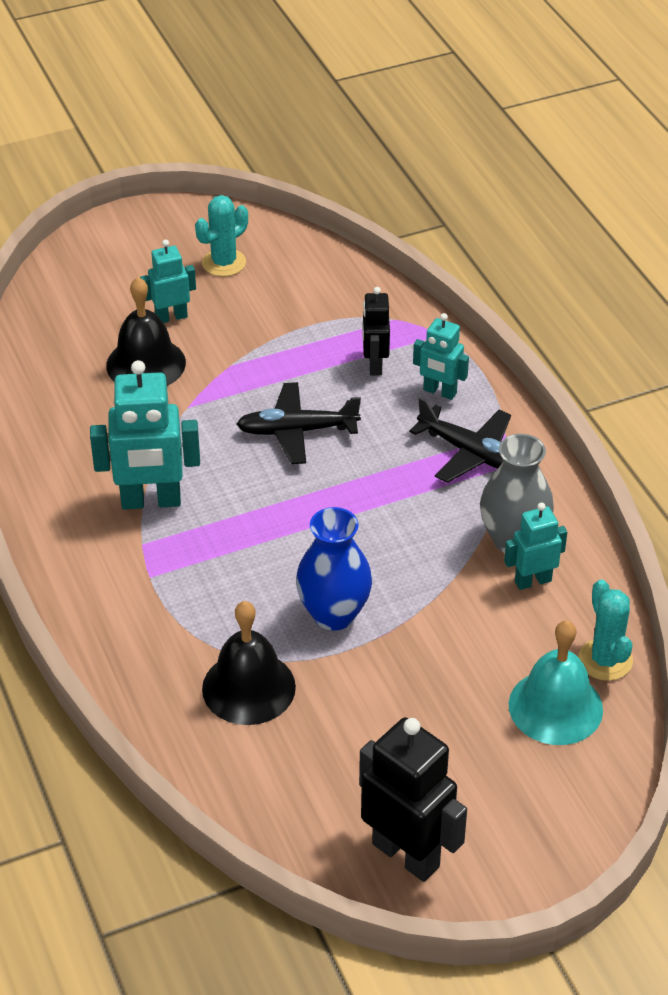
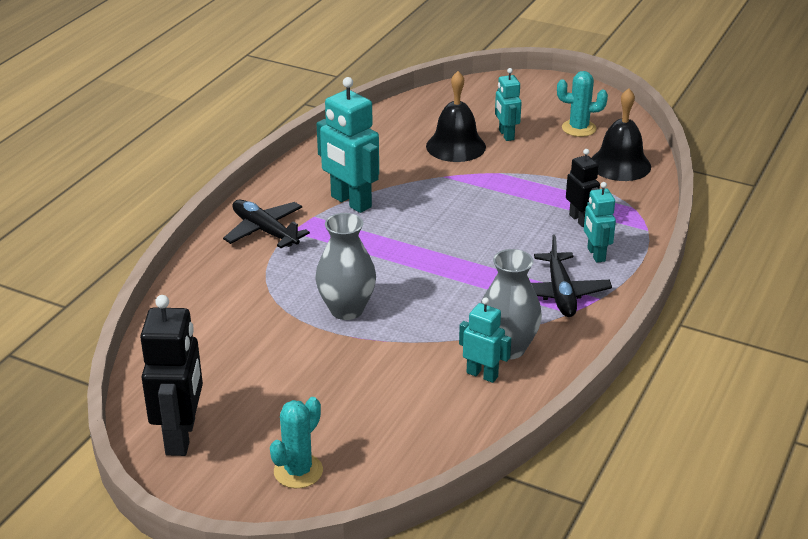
camera: 50 degrees right, 10 degrees down
(171, 317) = (506, 135): turquoise robot -> turquoise robot turned 135 degrees counterclockwise
(248, 687) = (248, 308): black bell -> black bell (620, 164)
(296, 431) = (479, 221): black plane -> black plane (264, 231)
(334, 614) = (346, 309): blue vase -> grey vase
(375, 365) = (580, 220): black robot -> black robot turned 105 degrees clockwise
(555, 707) = (381, 440): turquoise bell -> none
(605, 660) = (452, 442): turquoise cactus -> turquoise cactus (298, 471)

